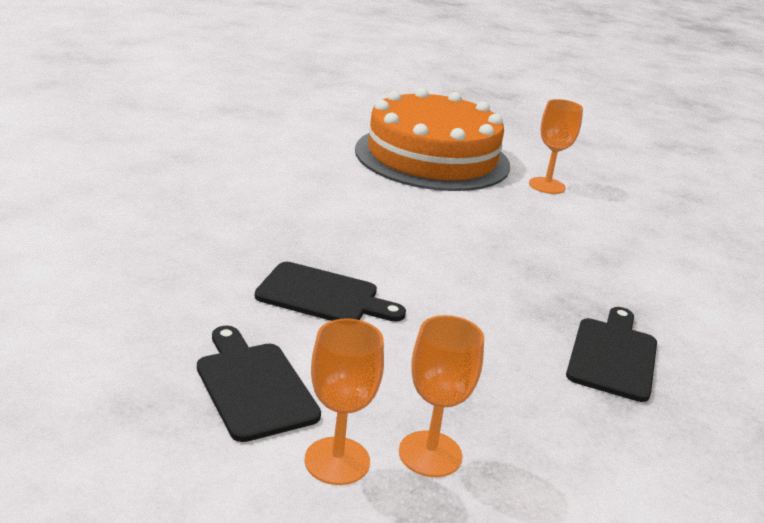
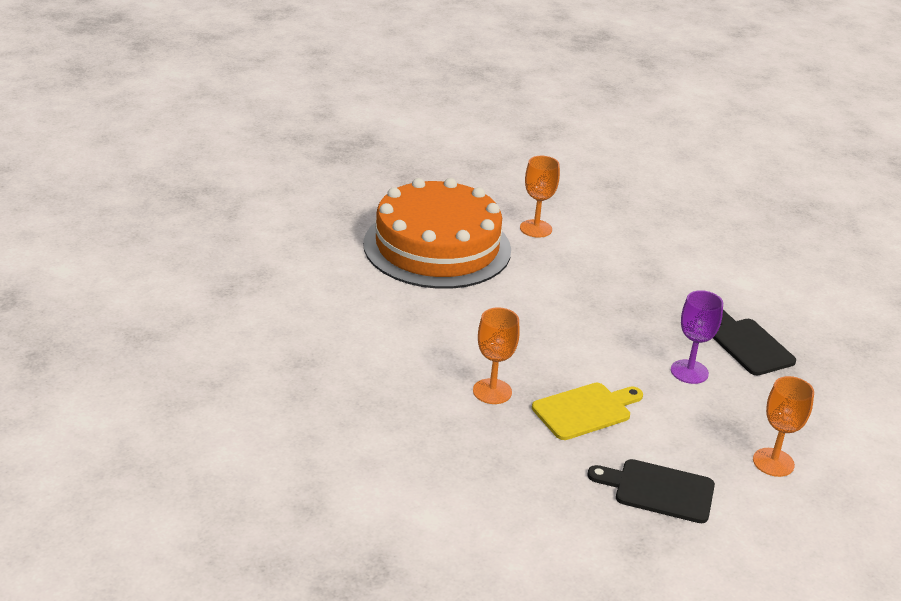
camera: 45 degrees left, 5 degrees up
(323, 296) = (585, 410): black cutting board -> yellow cutting board
(337, 461) = (751, 497): orange goblet -> orange goblet (492, 391)
(494, 334) = (689, 372): none -> purple goblet

